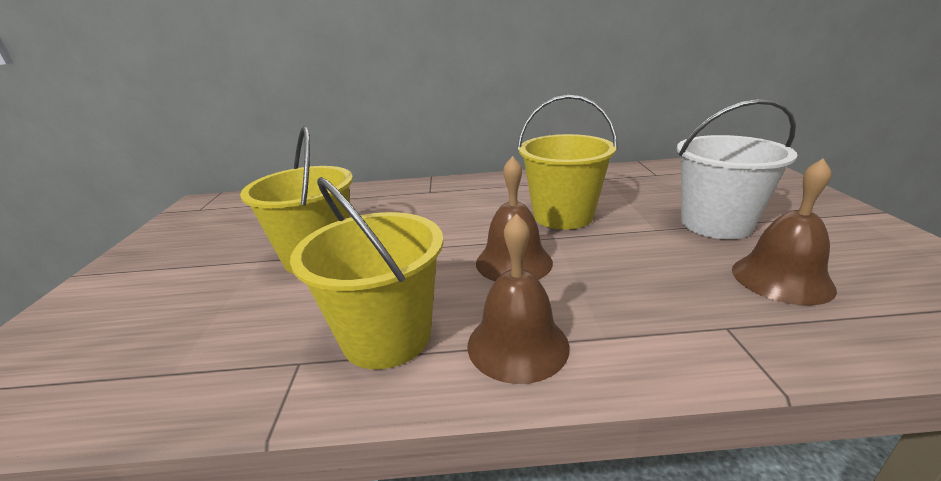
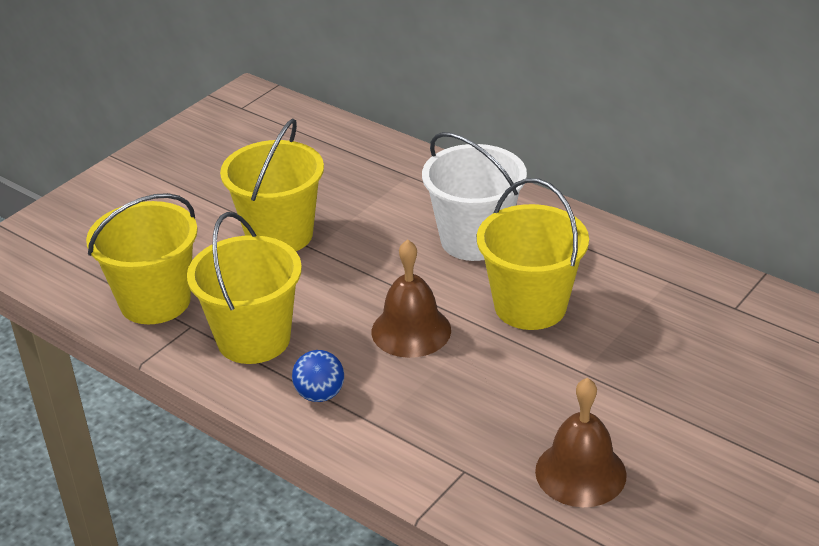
camera: 40 degrees right, 10 degrees up
(228, 362) = (155, 301): none -> yellow bucket
(517, 345) = (320, 394): brown bell -> blue ball
(716, 224) = (648, 401): white bucket -> white bucket (474, 240)

